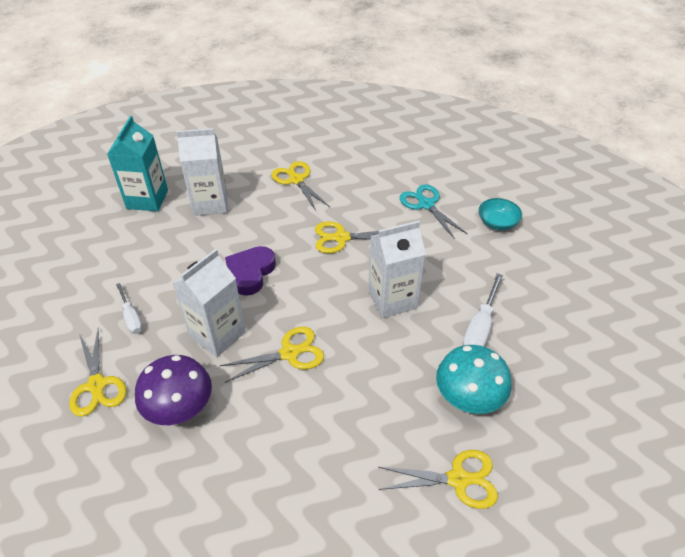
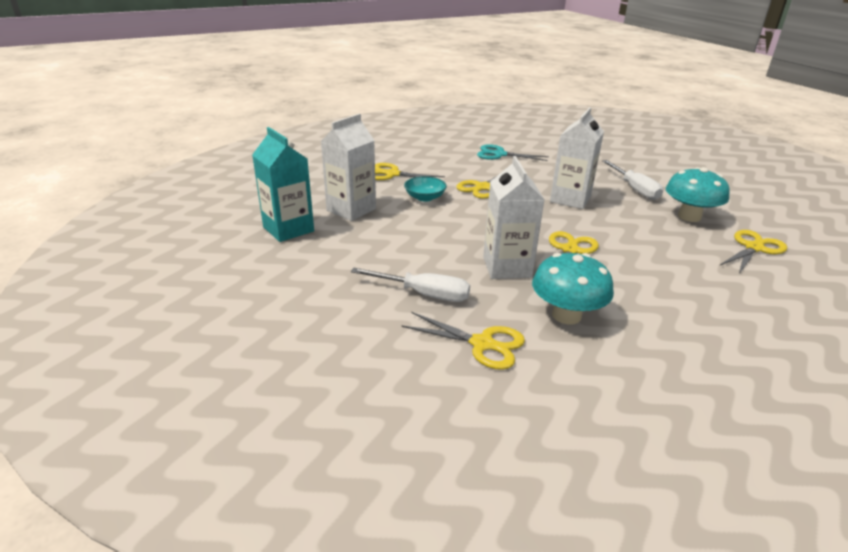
camera: 45 degrees left, 15 degrees down
(131, 317) = (424, 294): white screwdriver -> white screwdriver, size x1.53
(180, 408) = (566, 315): purple mushroom -> turquoise mushroom
(250, 273) = (461, 228): purple heart -> none
(497, 222) = (552, 147): turquoise bowl -> turquoise bowl (425, 197)

